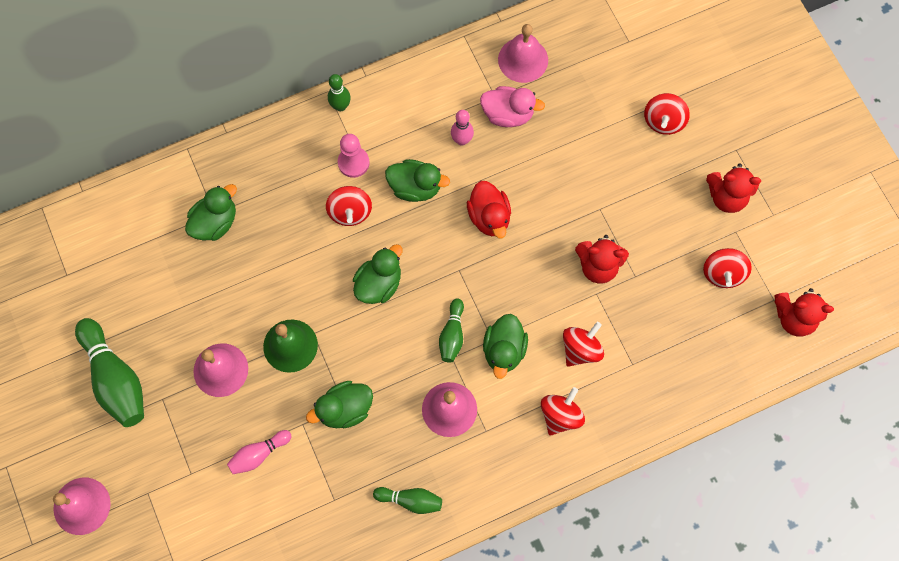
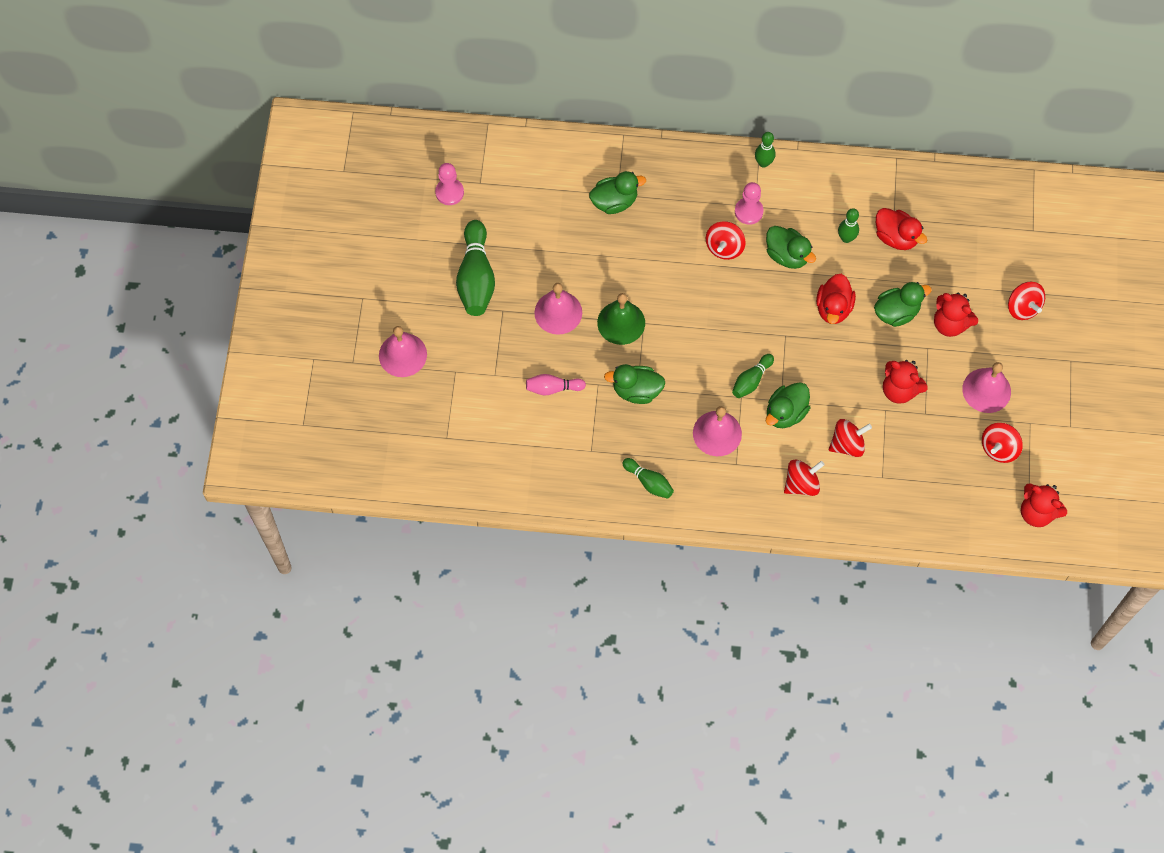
camera: 30 degrees right, 5 degrees down
(39, 302) = (449, 192): none -> pink pawn
(379, 284) = (716, 313): green duck -> green duck (896, 312)
(462, 140) = (846, 238): pink bowling pin -> green bowling pin
(508, 114) = (896, 237): pink duck -> red duck
(523, 59) = (934, 201): pink bell -> pink bell (986, 390)
(663, 121) = (1022, 307): red spinning top -> red spinning top turned 75 degrees counterclockwise
(726, 197) = (1039, 392): red teddy bear -> red teddy bear (950, 324)

